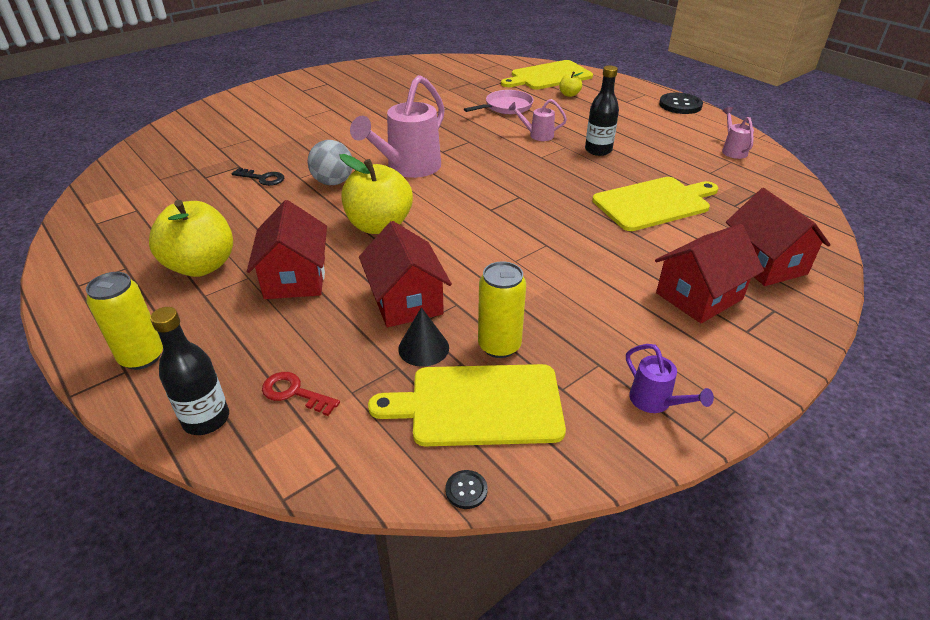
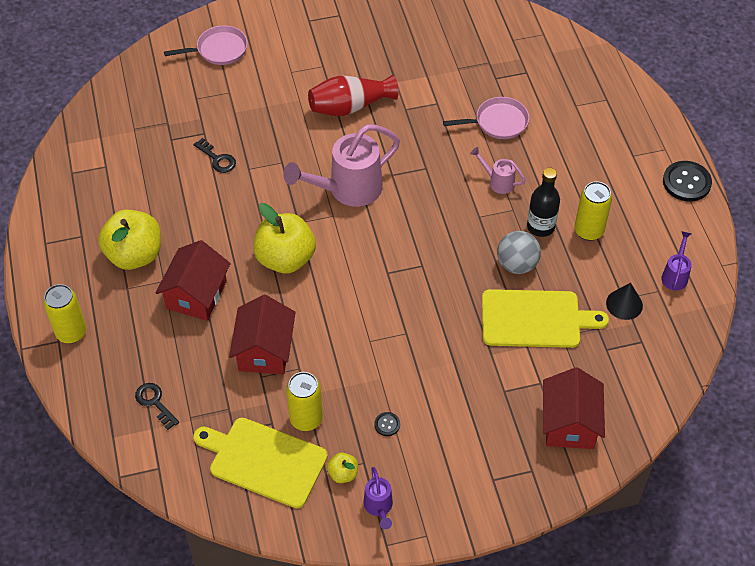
camera: 25 degrees right, 15 degrees up
(206, 419) = (95, 401): black bottle -> none
(227, 118) = (219, 50): none -> pink pan
(294, 393) = (155, 403): red key -> black key
(333, 182) = (274, 186): grey ball -> grey ball (517, 264)
(373, 124) = (350, 106): none -> red vase
(423, 348) = (254, 399): black cone -> black cone (624, 304)
(466, 490) = (222, 515): black button -> black button (387, 424)
(549, 76) = (582, 78): yellow cutting board -> none
(569, 94) = (580, 122): yellow apple -> yellow apple (343, 474)
(638, 143) = (588, 231): none -> yellow can
(699, 296) = (485, 434): red house -> none
(732, 150) = (675, 275): pink watering can -> purple watering can

